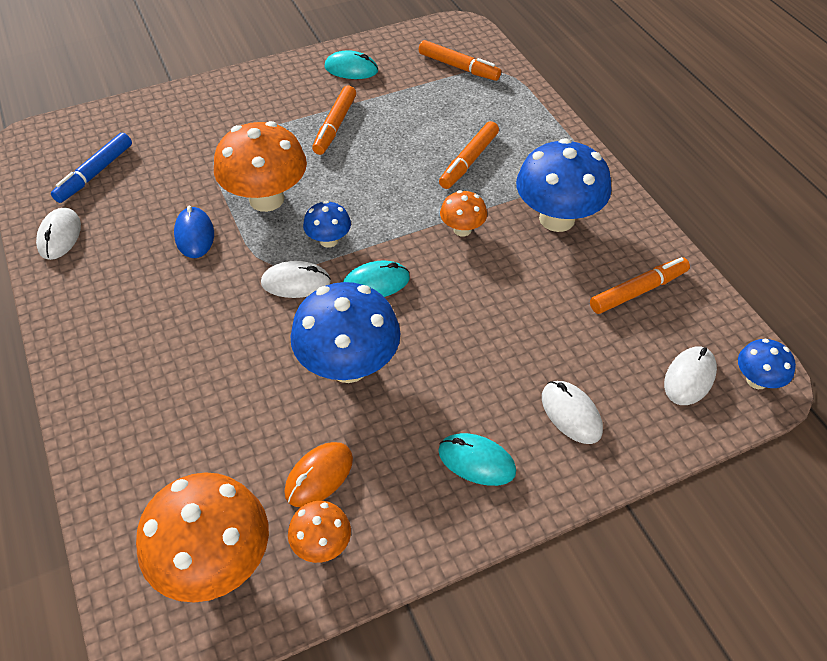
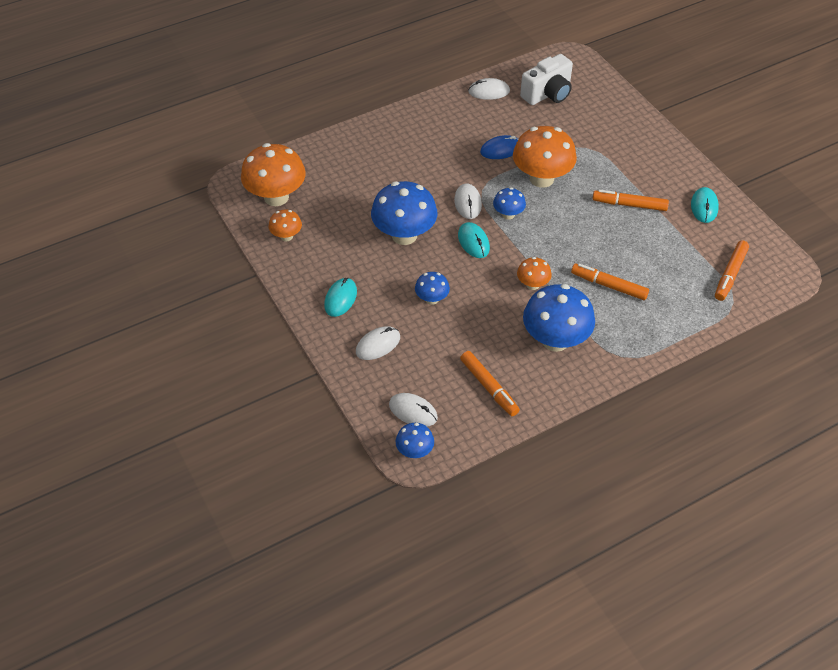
camera: 85 degrees right, 0 degrees up
(95, 173) = (548, 94): blue marker -> white camera
(319, 476) = (327, 230): orange mouse -> none
(482, 340) = (432, 299): none -> blue mushroom

